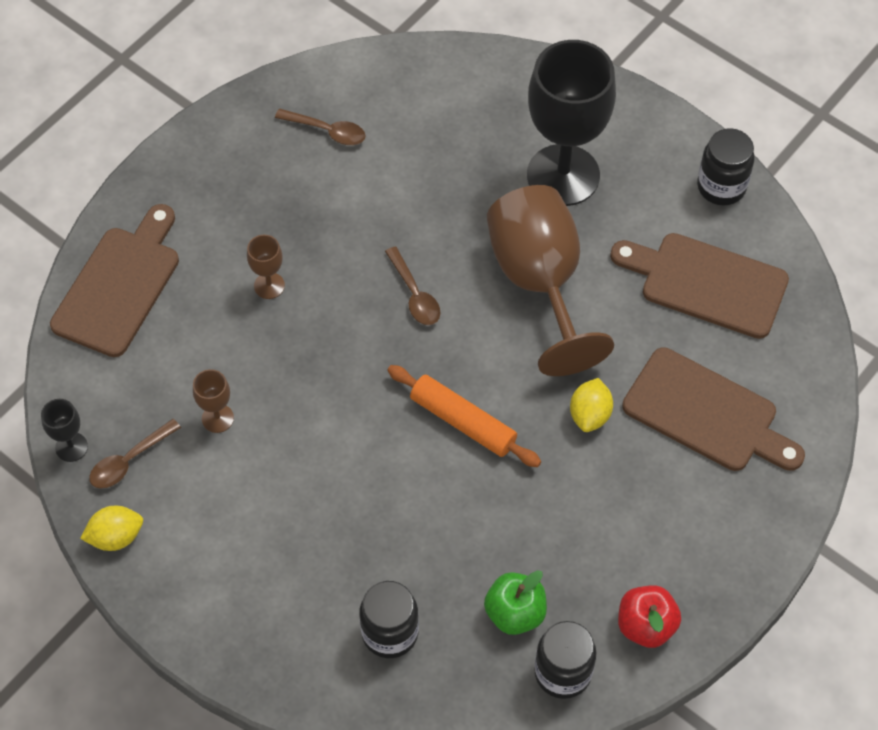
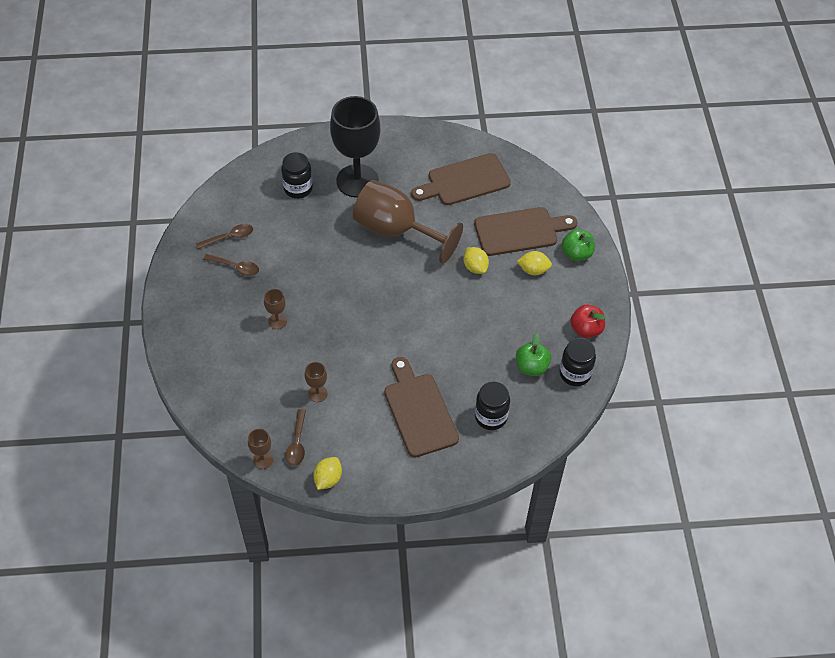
camera: 45 degrees left, 5 degrees down
(71, 447) = (263, 460): black goblet -> brown goblet
(120, 286) = (205, 375): brown cutting board -> brown cutting board (419, 411)
(414, 294) = (347, 276): brown spoon -> brown spoon (235, 267)
(462, 422) = (426, 311): orange rolling pin -> none
(664, 482) = (533, 270): none -> yellow lemon
(721, 187) = (428, 139): black jar -> black jar (298, 188)
(751, 509) = (576, 254): none -> green apple

